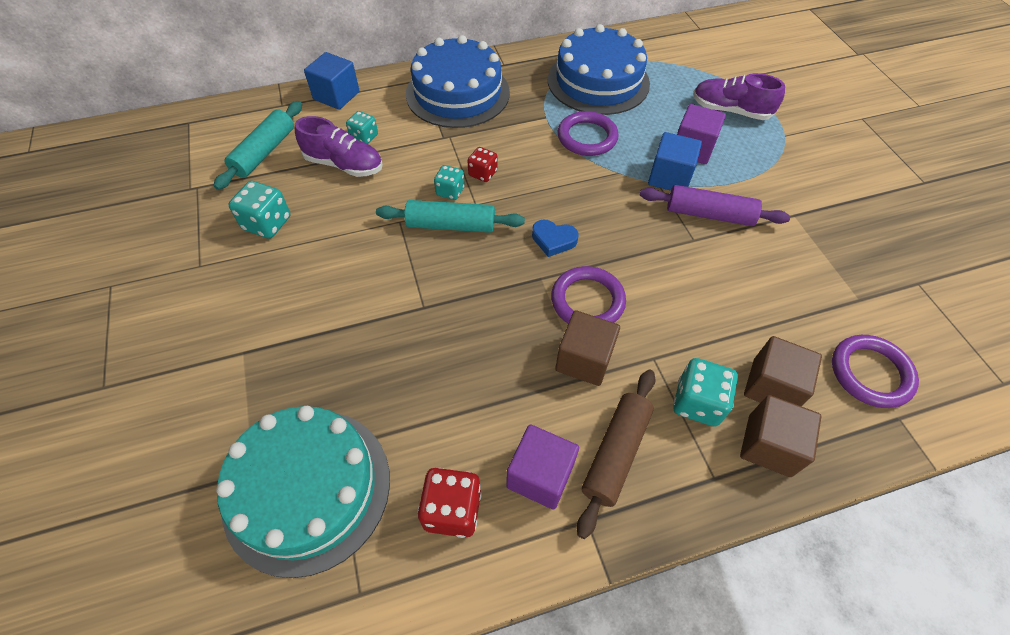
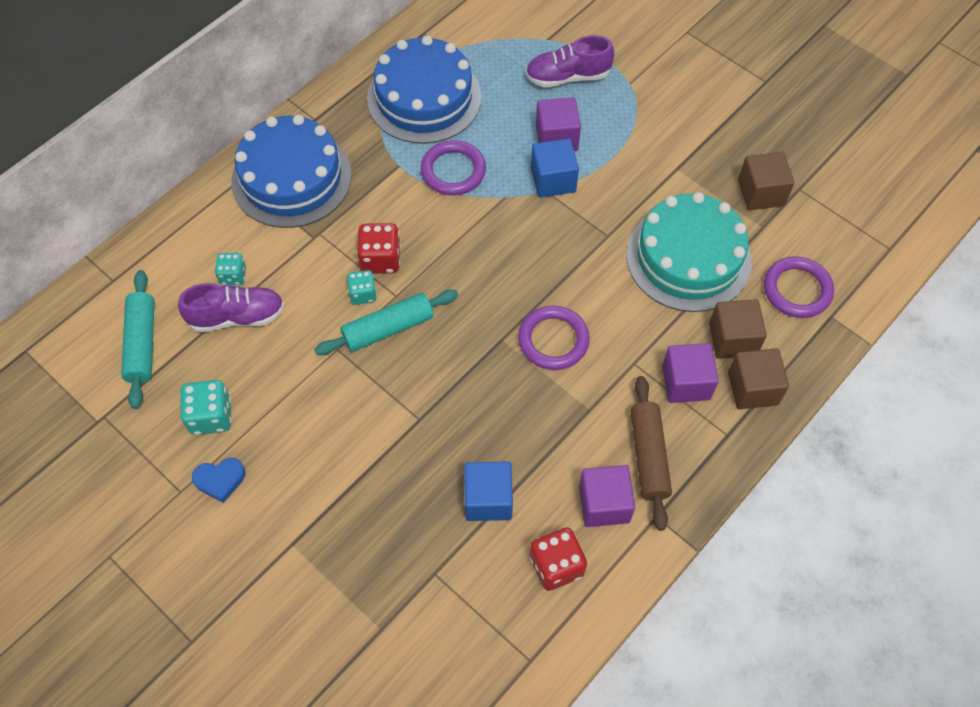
camera: 30 degrees left, 5 degrees up
(307, 488) = (435, 615): turquoise cake -> turquoise cake (688, 257)
(336, 96) = (164, 241): blue cube -> blue cube (488, 499)
(483, 173) = (380, 259): red dice -> red dice, size x1.55
(553, 240) = (489, 297): blue heart -> blue heart (220, 480)
(584, 360) = (581, 394): brown cube -> brown cube (761, 193)
(697, 403) = (686, 383): turquoise dice -> purple cube
(709, 214) = (607, 203): purple rolling pin -> none

